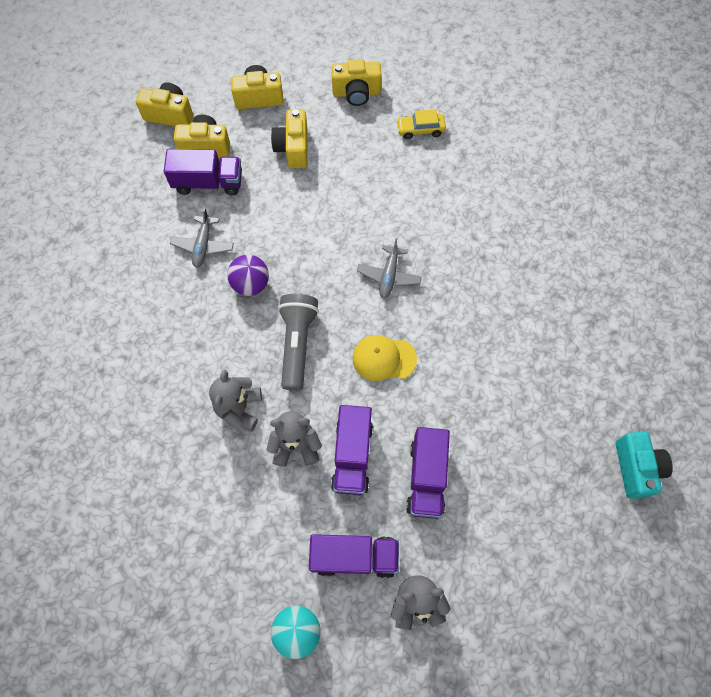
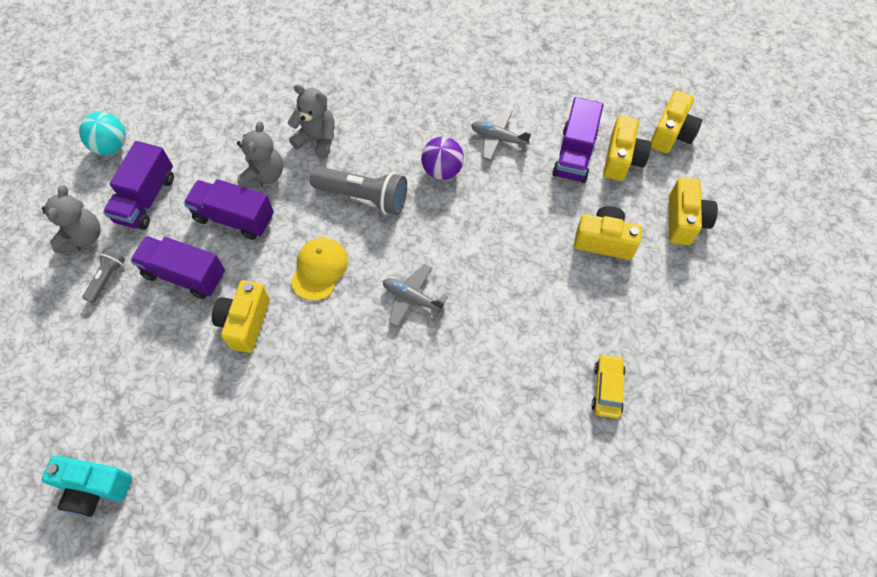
camera: 105 degrees right, 5 degrees down
(356, 93) = (677, 328): yellow camera -> yellow camera (245, 323)
(453, 553) = (107, 278): none -> grey flashlight

